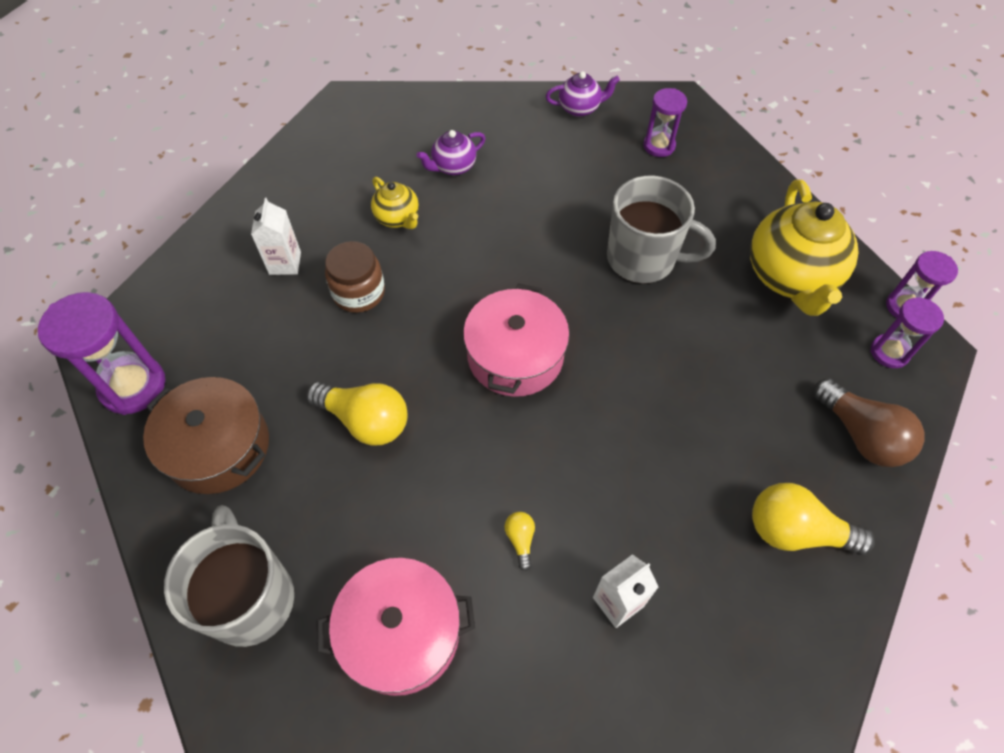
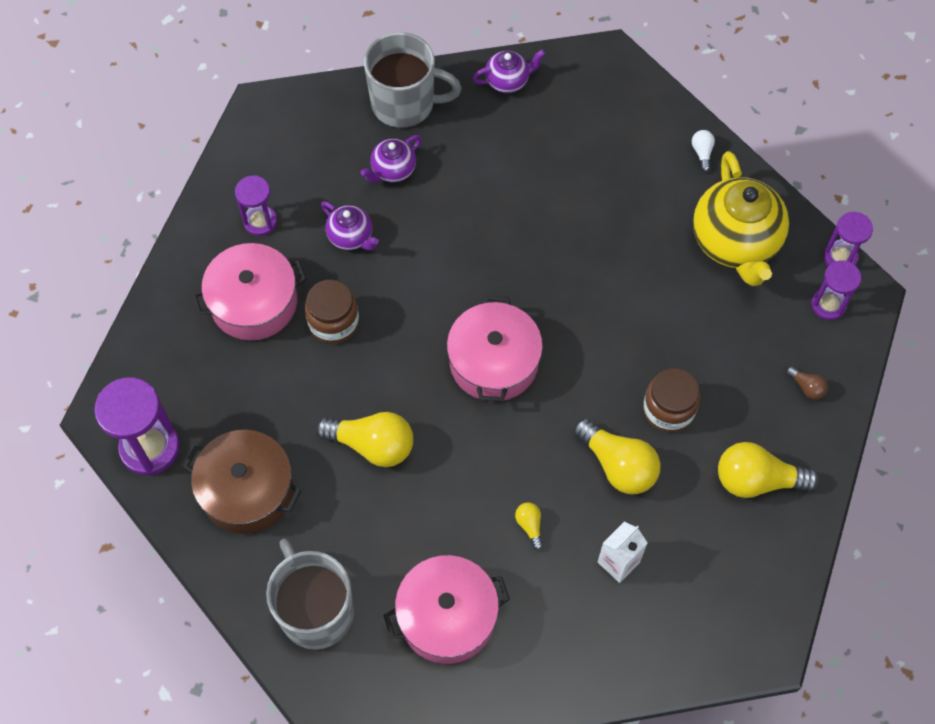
camera: 10 degrees left, 5 degrees up
(285, 263) = (254, 302): white carton -> pink pot
(398, 218) = (351, 237): yellow teapot -> purple teapot
(634, 487) = (618, 465): none -> yellow light bulb
(643, 259) = (596, 245): grey mug -> grey mug (405, 104)
(659, 146) = (594, 115): purple hourglass -> purple hourglass (260, 222)
(699, 435) = (668, 409): none -> brown jar
(763, 191) = (702, 153): none -> white light bulb
(861, 435) = (806, 387): brown light bulb -> brown light bulb, size x0.46

